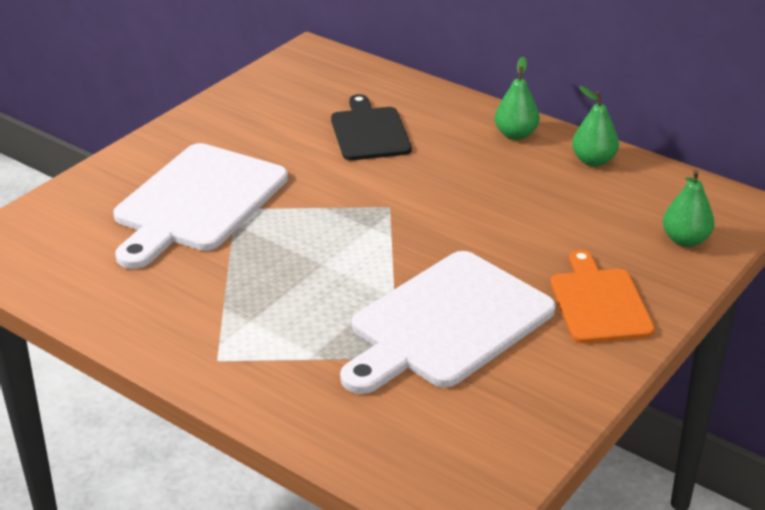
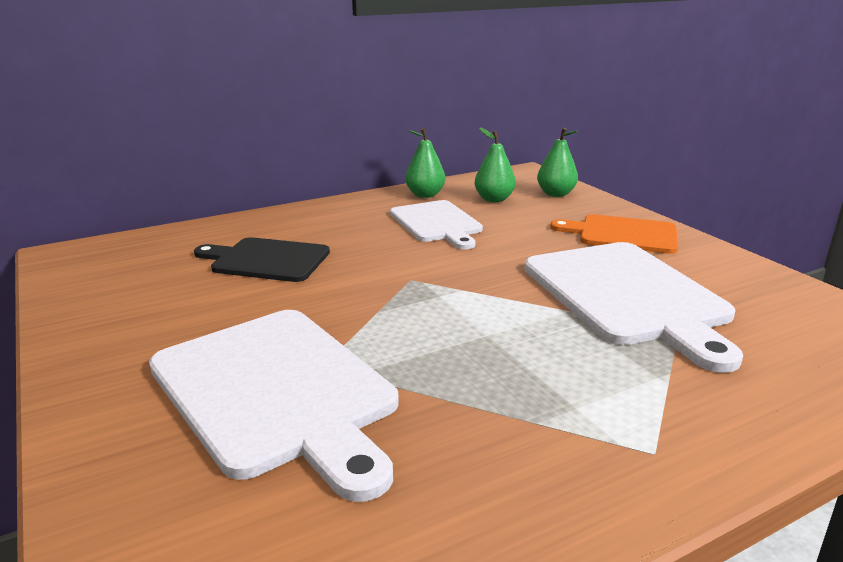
camera: 65 degrees left, 10 degrees down
(515, 135) = (355, 208): green pear -> green pear (494, 199)
(522, 187) = (437, 223): none -> white cutting board

